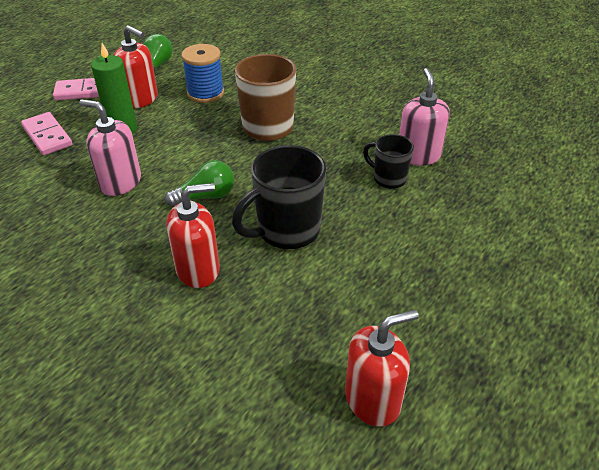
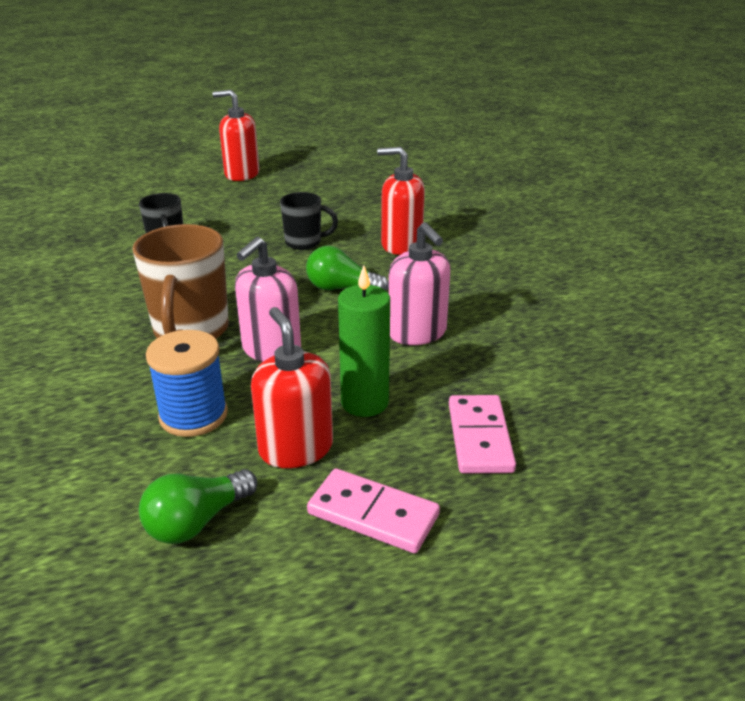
camera: 145 degrees left, 10 degrees down
(286, 231) = (304, 243): black mug -> black mug, size x0.58
(372, 399) = (358, 171): red soap dispenser -> red soap dispenser (241, 174)
(418, 155) = (108, 250): pink soap dispenser -> pink soap dispenser (271, 350)

